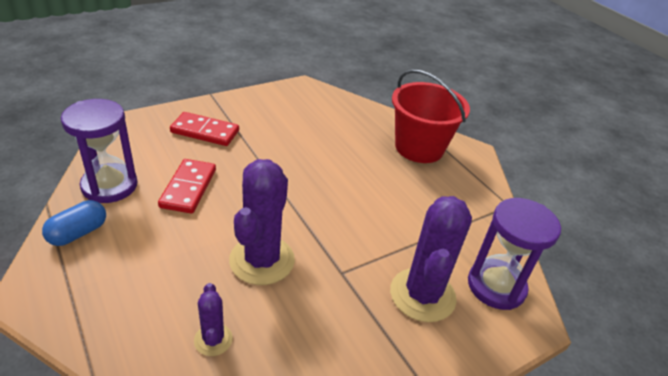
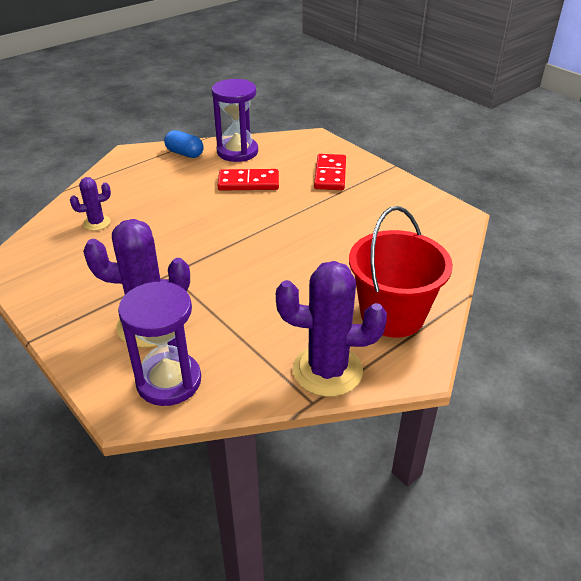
camera: 85 degrees right, 0 degrees up
(262, 260) = (175, 230): purple cactus -> purple cactus (327, 370)

